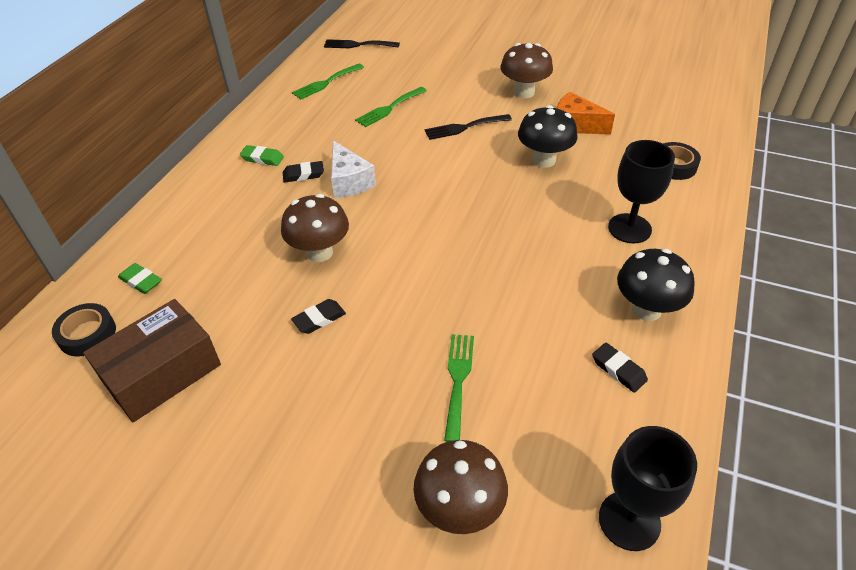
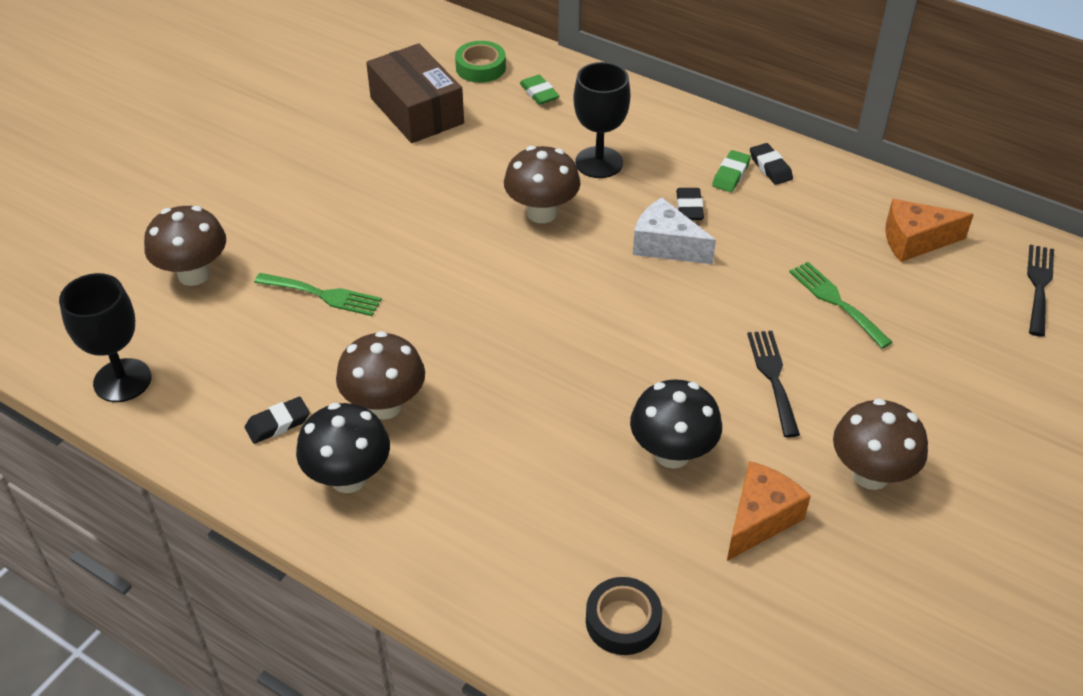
camera: 100 degrees right, 0 degrees up
(87, 334) = (480, 67): black tape -> green tape
(141, 281) = (539, 93): green eraser -> green eraser turned 75 degrees counterclockwise
(319, 319) = (442, 207): black eraser -> black eraser (770, 167)
(326, 83) = (915, 241): green fork -> orange cheese
(349, 181) = (666, 246): white cheese -> white cheese turned 45 degrees clockwise
(568, 305) = (384, 405): none -> brown mushroom
(629, 228) = (494, 509): black goblet -> black goblet (599, 162)

